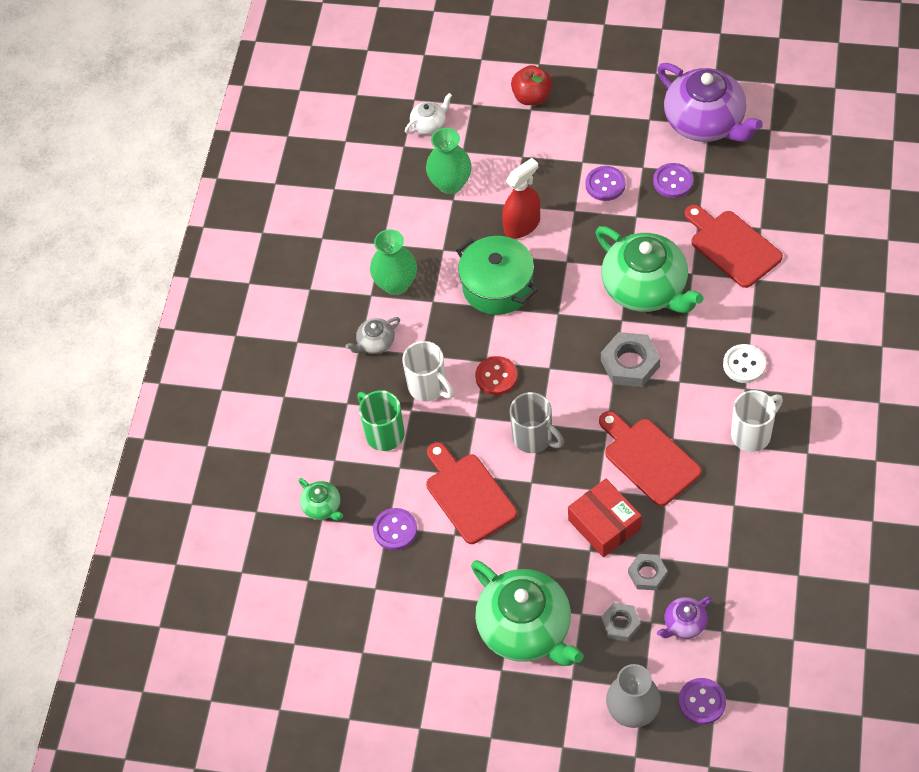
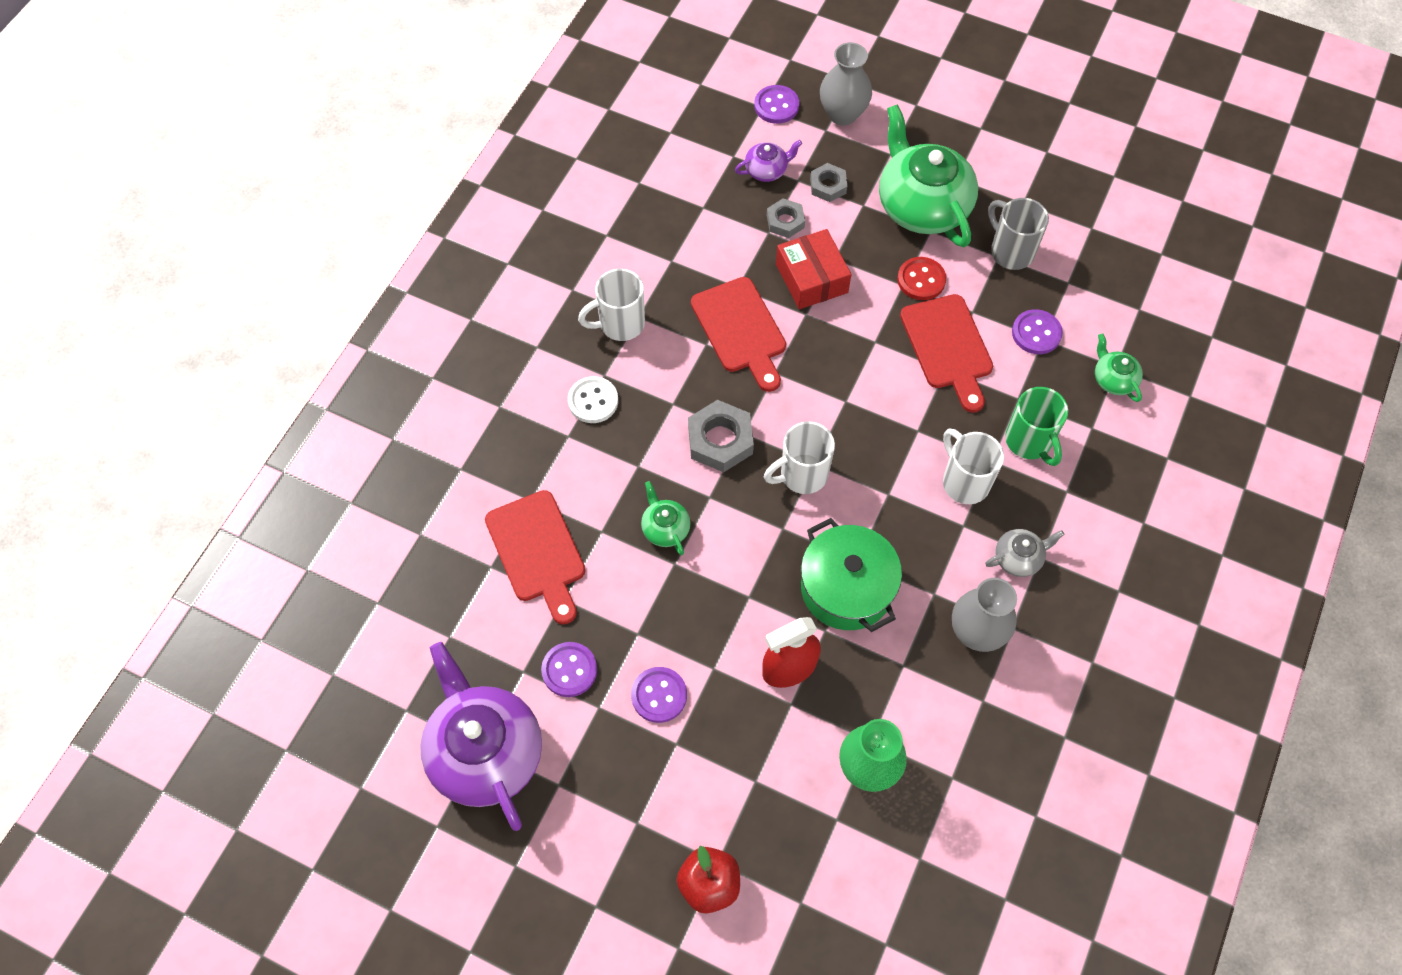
camera: 170 degrees left, 5 degrees up
(396, 284) = (976, 633): green vase -> grey vase
(429, 124) = (873, 886): white teapot -> none
(496, 377) = (880, 470): red button -> red button (921, 280)
(534, 438) = (858, 387): grey mug -> grey mug (1010, 251)
(557, 356) = (802, 475): none -> white mug
(646, 288) = (665, 528): green teapot -> green teapot, size x0.45

